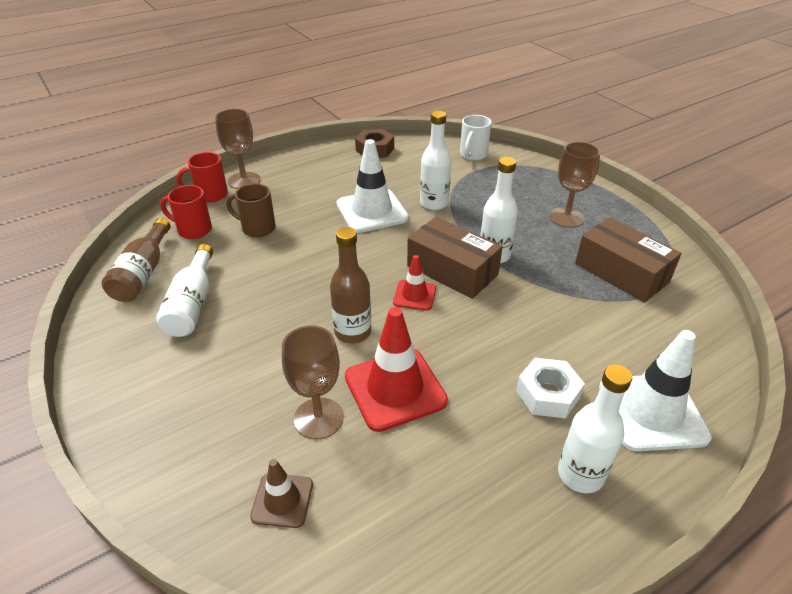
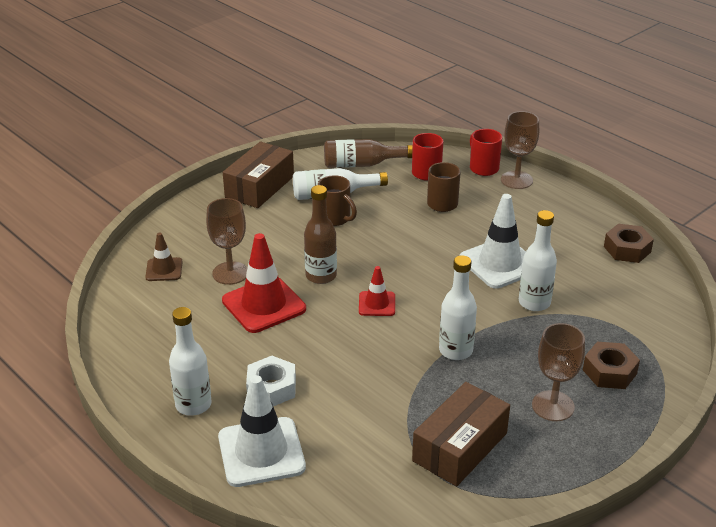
camera: 80 degrees right, 5 degrees down
(244, 308) = (335, 219): none -> brown mug
(452, 270) = (421, 324): brown box -> brown box (260, 187)
(473, 155) = (660, 325): white mug -> none
(525, 186) = (609, 372): none -> brown nut

